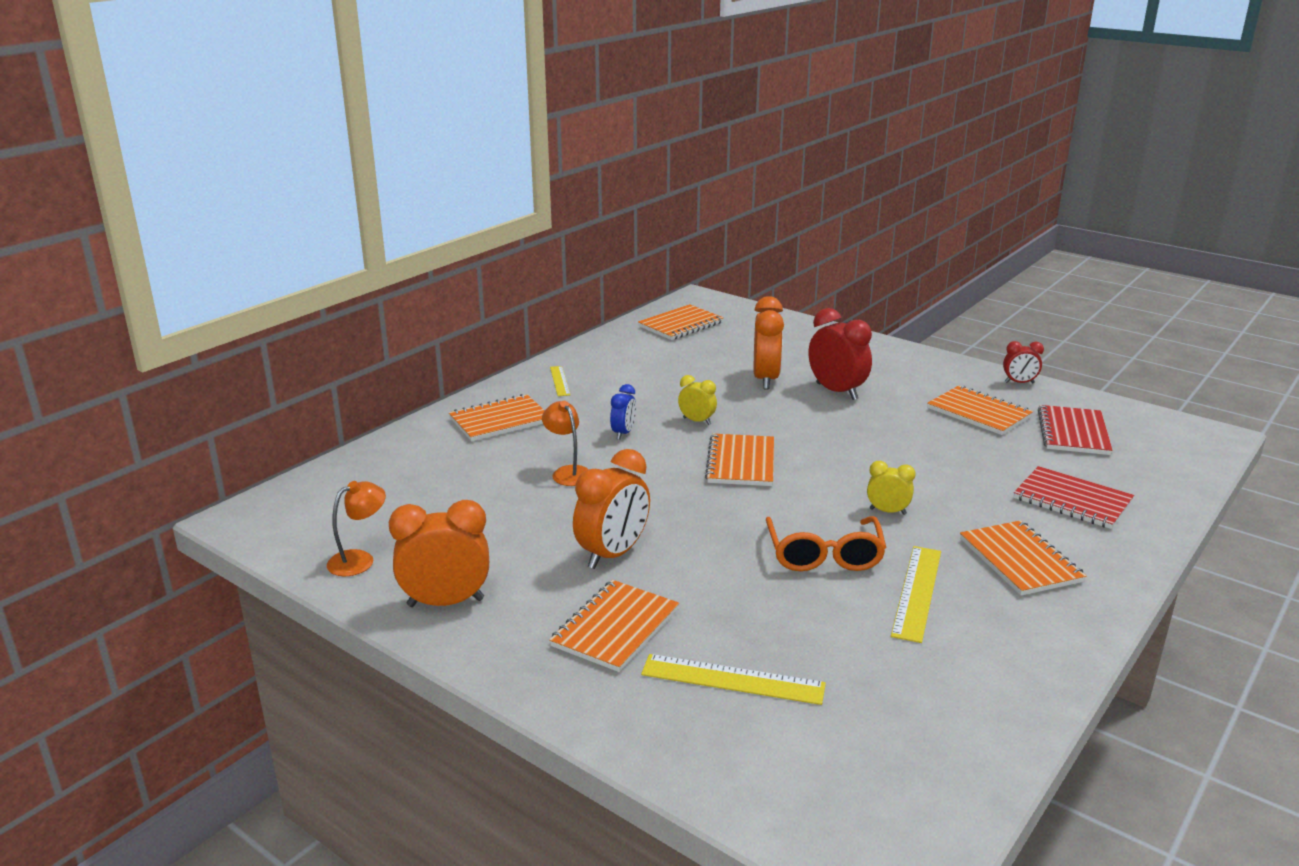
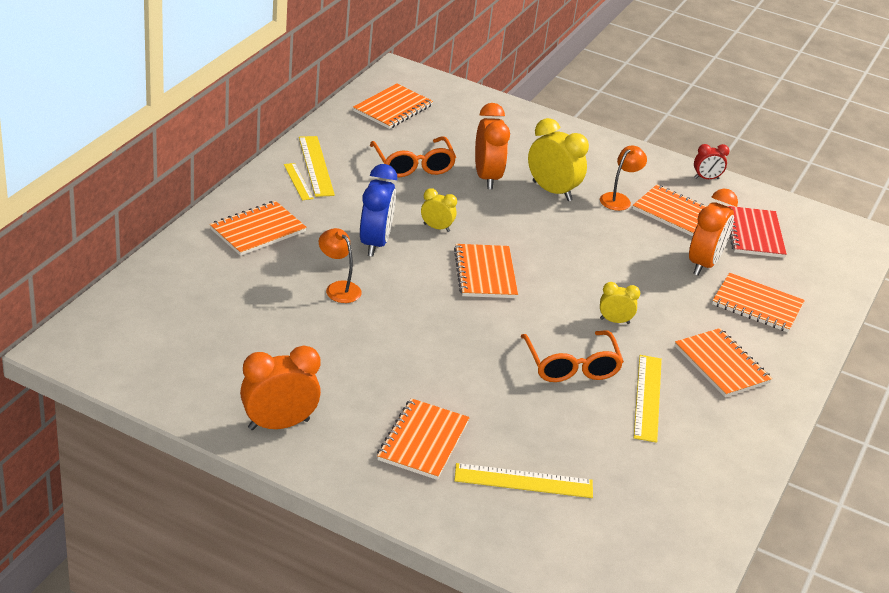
camera: 15 degrees left, 10 degrees up
(359, 560) = (189, 386): orange lamp -> orange lamp (619, 199)
(583, 368) = (316, 166): none -> yellow ruler
(613, 554) = (402, 372): orange clock -> orange clock (703, 264)
(623, 433) = (375, 243): blue clock -> blue clock, size x1.83
(688, 369) = (413, 166): none -> orange glasses
(837, 391) = (552, 191): red clock -> yellow clock
(1072, 500) = (757, 305): red notebook -> orange notebook

